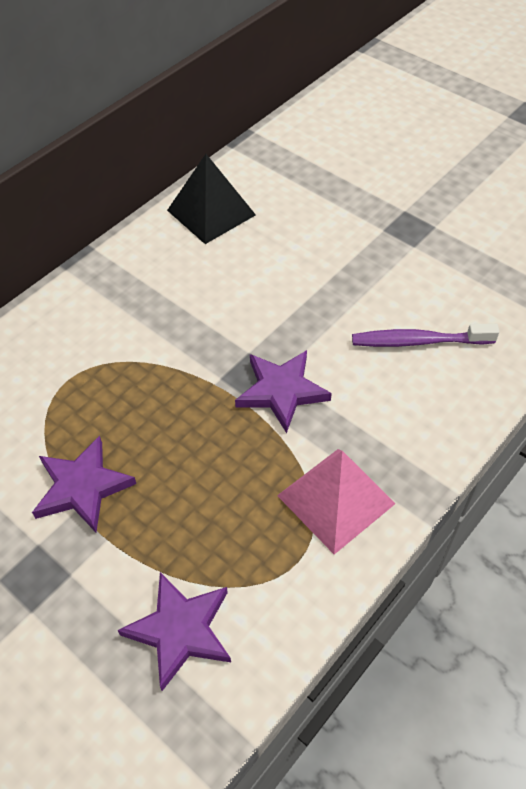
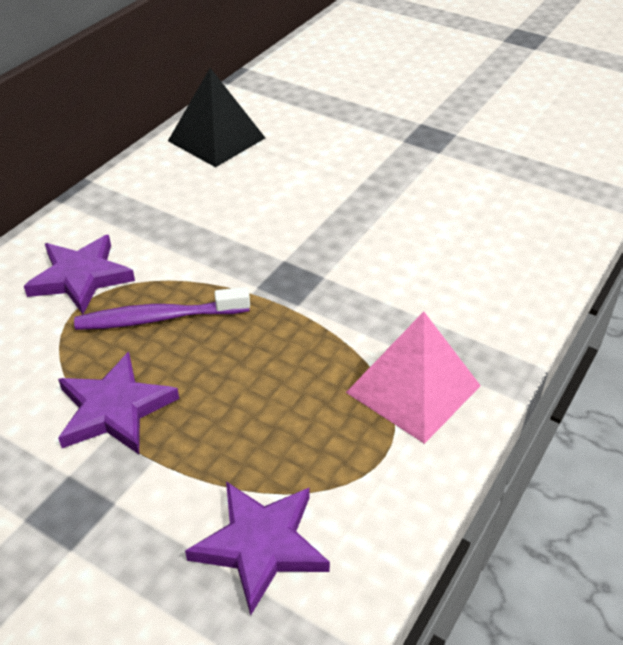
camera: 10 degrees left, 10 degrees down
(281, 391) = (328, 292): purple star -> purple star (81, 277)
(418, 341) = (465, 233): purple toothbrush -> purple toothbrush (158, 318)

